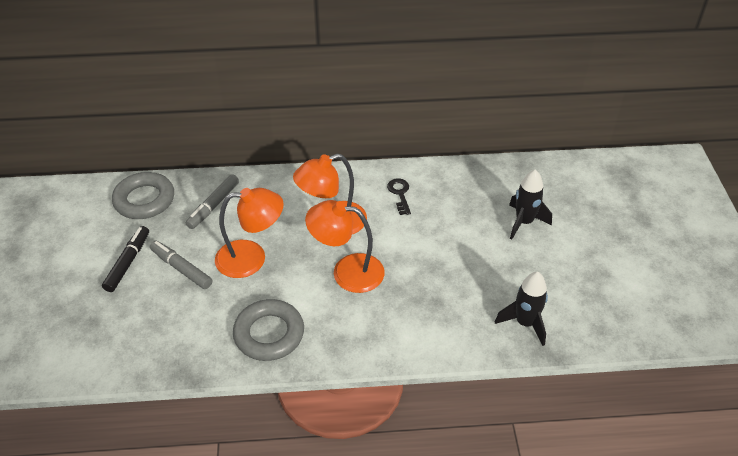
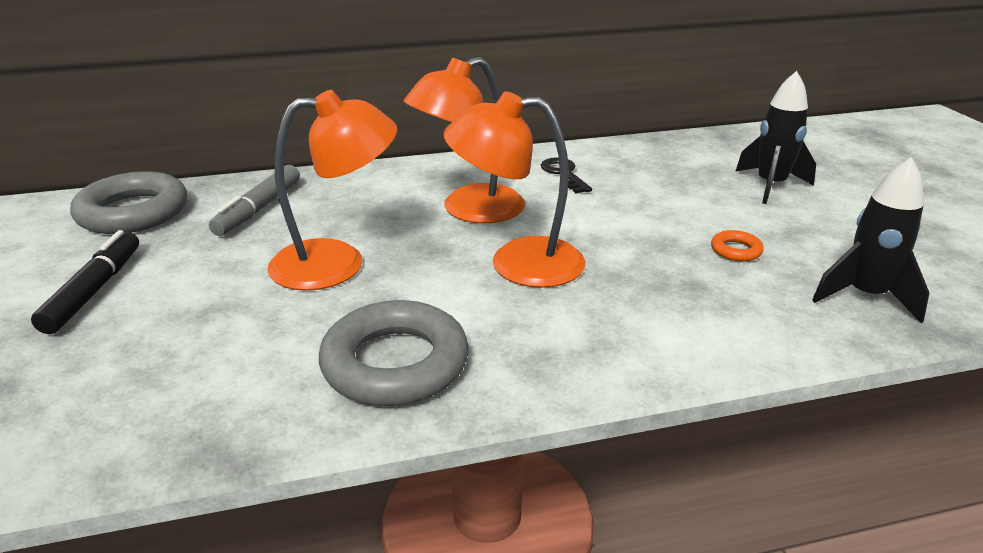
camera: 10 degrees left, 15 degrees down
(181, 269) = (203, 288): grey marker -> none
(472, 277) = (736, 250): none -> orange ring

